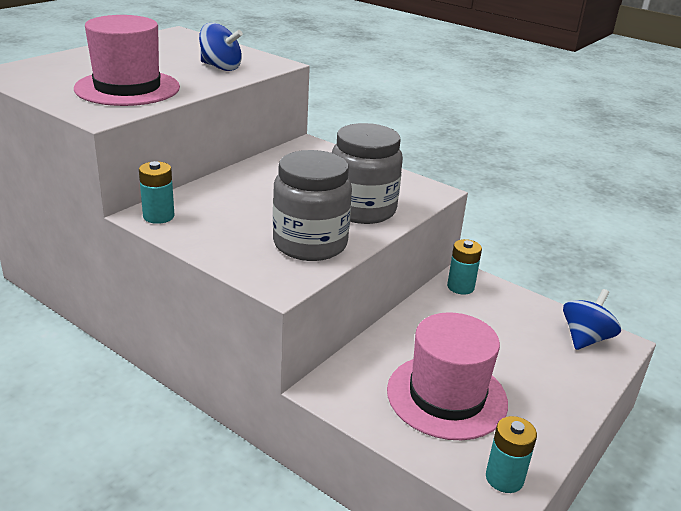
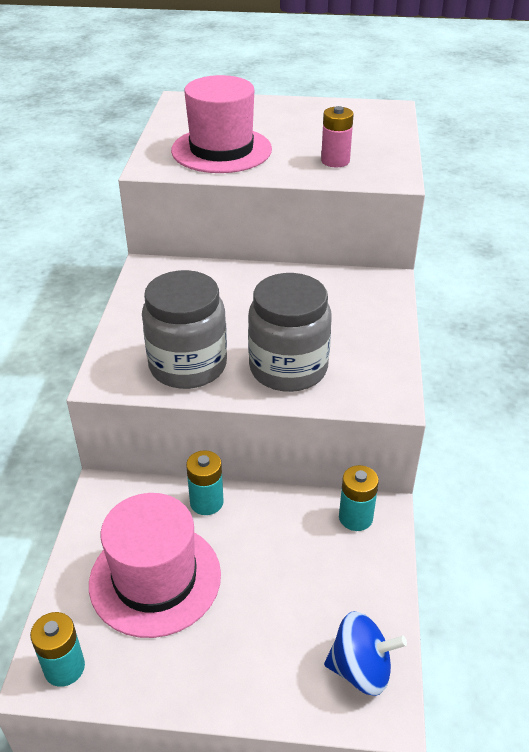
camera: 60 degrees right, 10 degrees up
(158, 216) = (152, 274): turquoise battery -> turquoise battery (206, 502)
(221, 67) = (335, 161): blue spinning top -> pink battery

